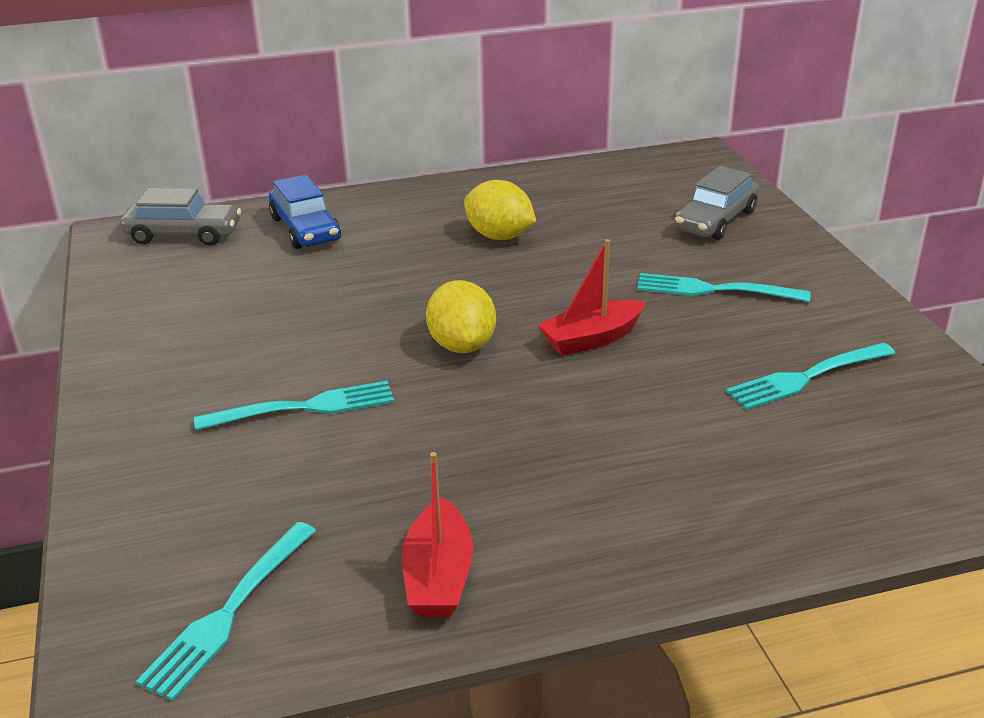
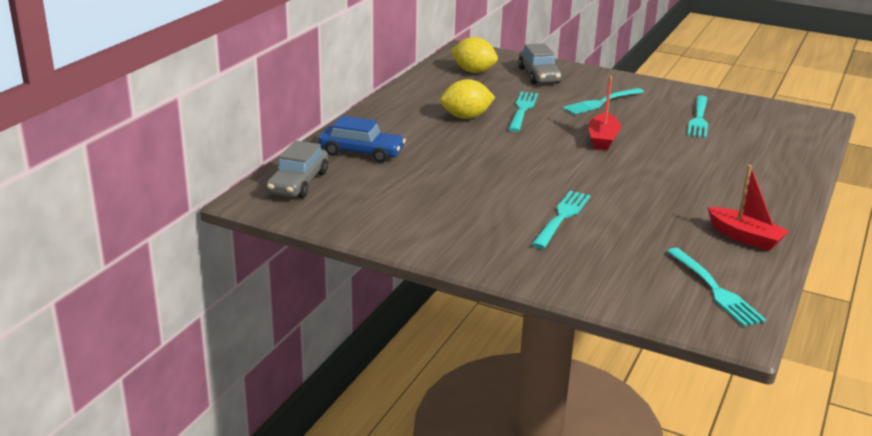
camera: 50 degrees left, 5 degrees down
(183, 235) = (298, 183): grey car -> grey car turned 150 degrees clockwise
(462, 345) = (562, 165): yellow lemon -> yellow lemon (473, 71)
(585, 256) = (522, 110): none -> turquoise fork

